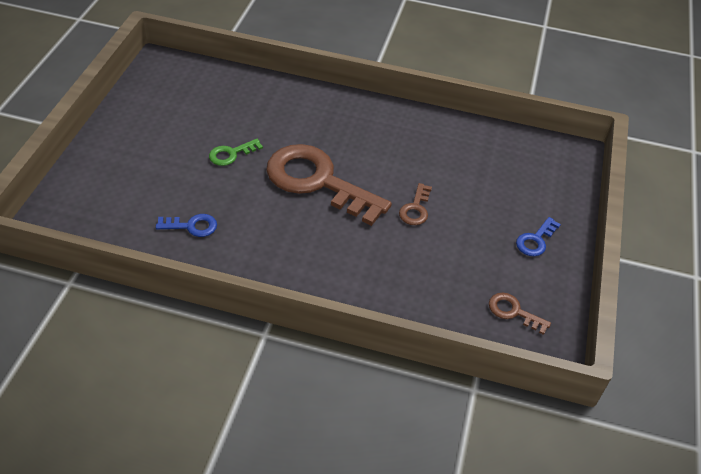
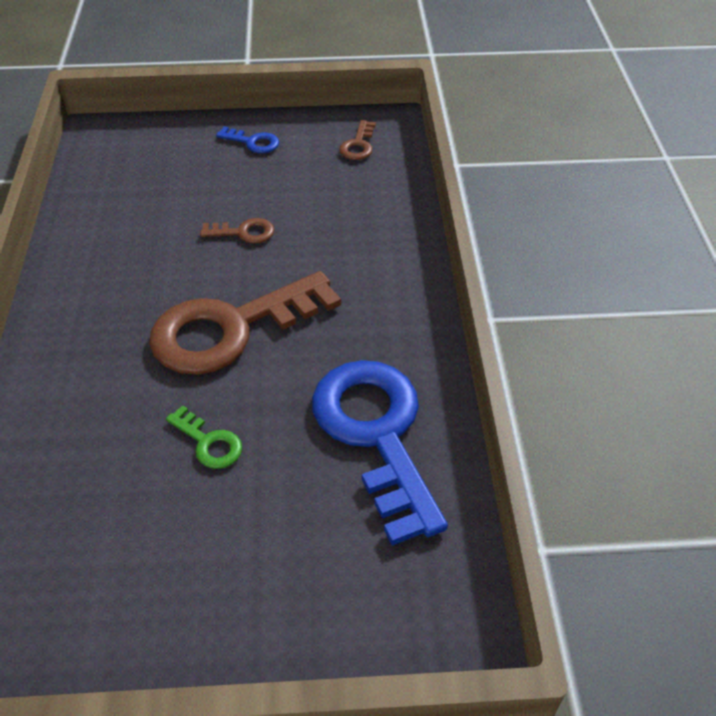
camera: 105 degrees left, 0 degrees up
(191, 226) = (376, 434): blue key -> blue key, size x2.39
(318, 182) = (231, 328): brown key -> brown key turned 45 degrees clockwise

